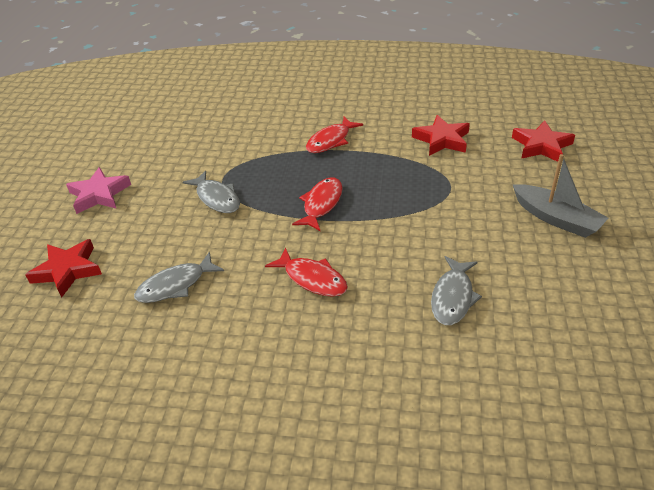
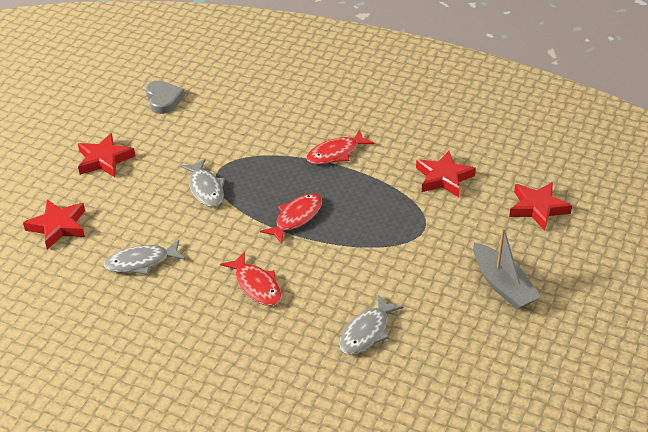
camera: 15 degrees right, 0 degrees up
(99, 194) = (104, 160): pink star -> red star
(142, 130) = (163, 99): none -> grey heart

